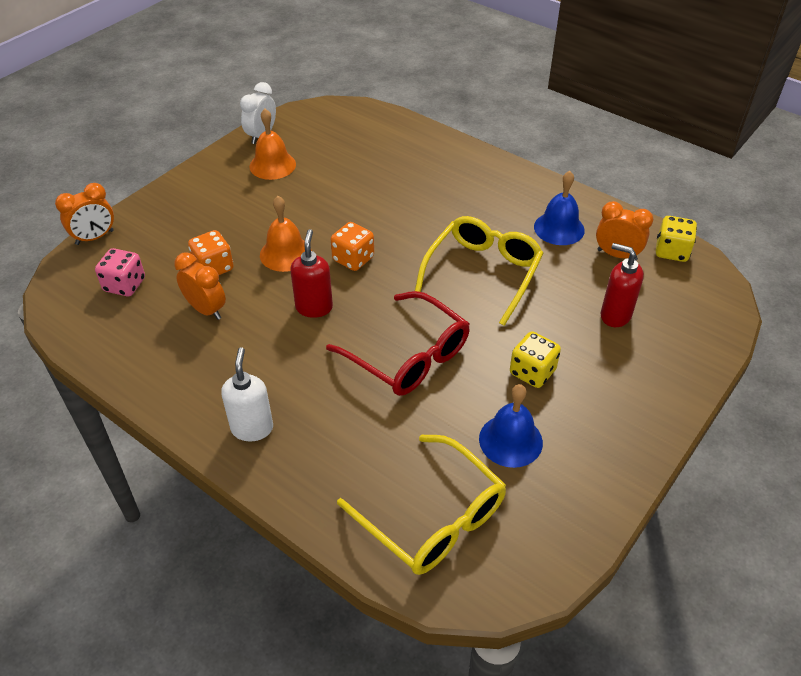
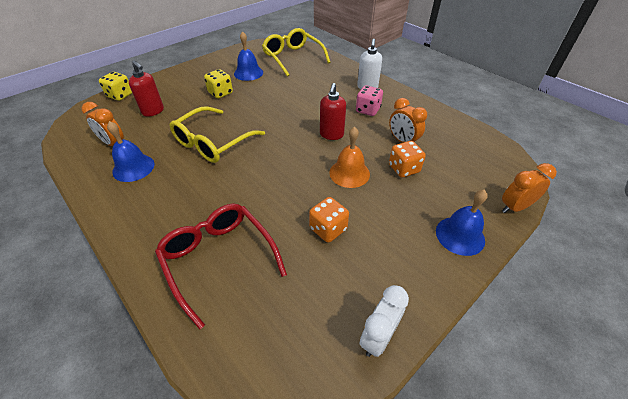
camera: 170 degrees left, 0 degrees up
(125, 285) = (467, 163): pink dice -> pink dice (367, 110)
(170, 204) = (460, 235): none -> blue bell
(272, 165) = (362, 277): orange bell -> none
(353, 259) = (299, 163): orange dice -> orange dice (328, 229)
(408, 355) = (282, 106): red glasses -> red glasses (219, 260)
(671, 251) = (75, 142): yellow dice -> yellow dice (120, 95)

